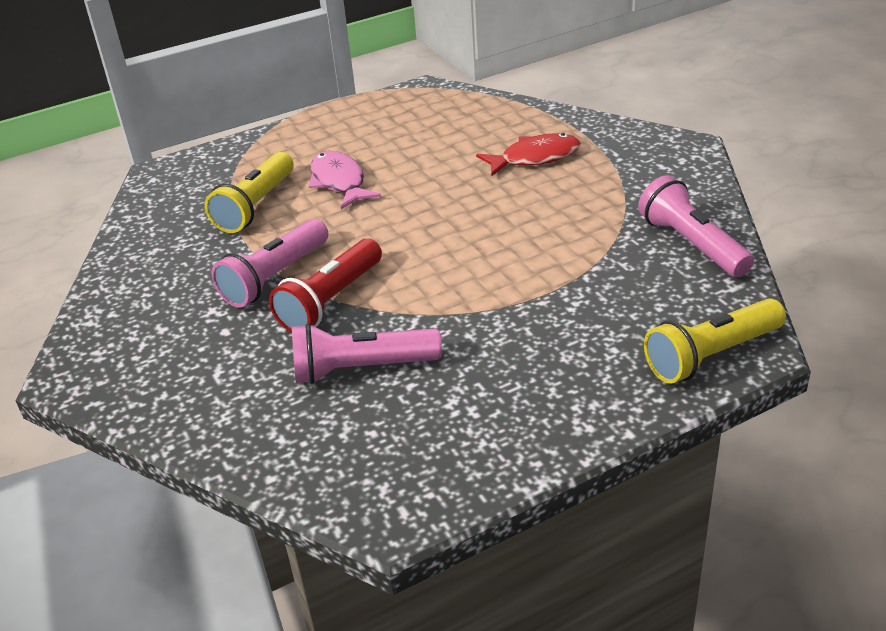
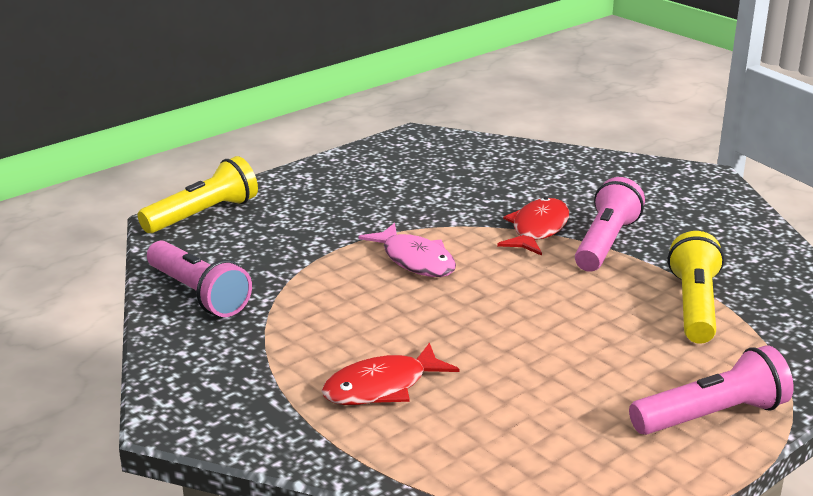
camera: 165 degrees right, 10 degrees down
(330, 301) = (537, 229): red flashlight -> red fish
(339, 182) = (619, 340): pink fish -> pink fish (415, 260)
(361, 369) = (479, 191): pink flashlight -> pink flashlight (712, 416)

